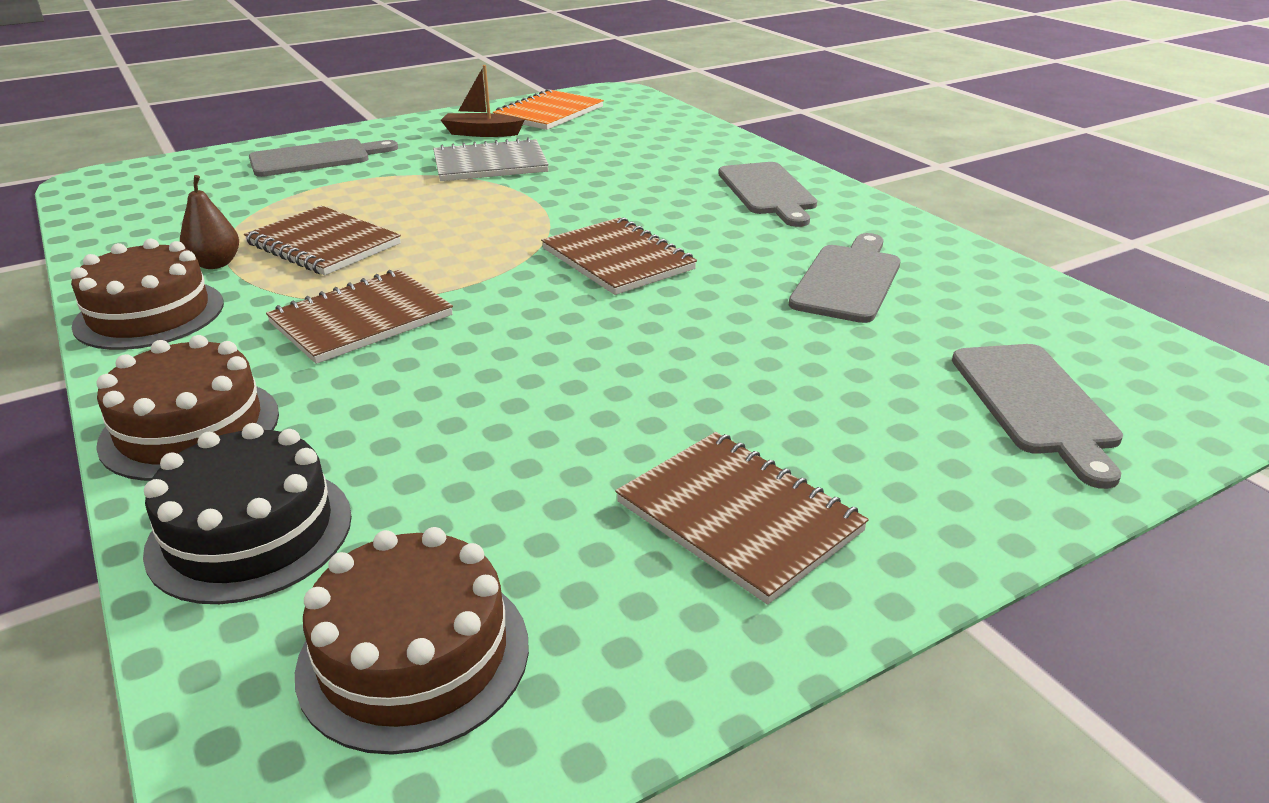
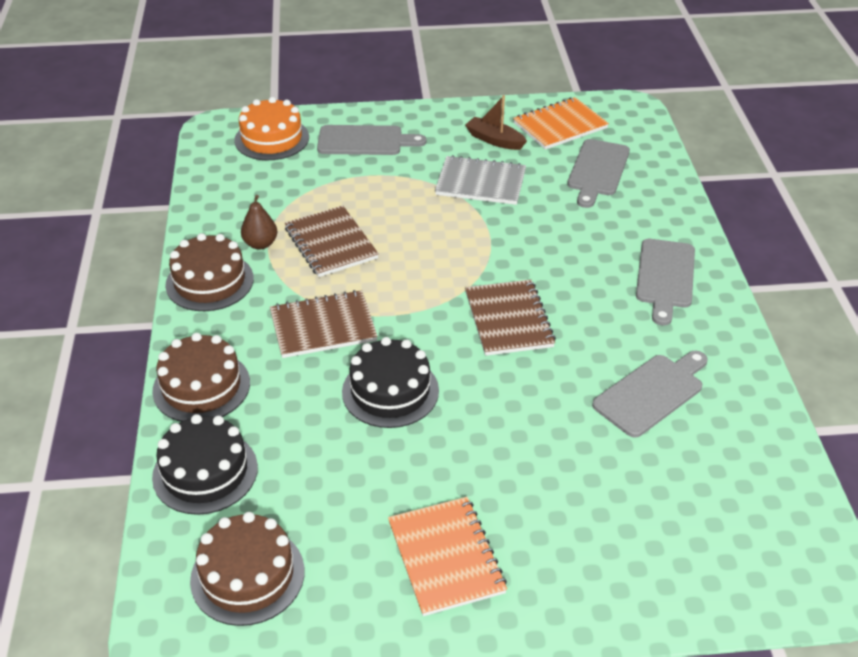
camera: 25 degrees right, 10 degrees up
(182, 176) = (272, 139): none -> orange cake
(509, 359) = (390, 391): none -> black cake
(738, 517) = (445, 557): brown notebook -> orange notebook
(1036, 404) = (685, 545): grey cutting board -> grey cutting board (597, 171)

